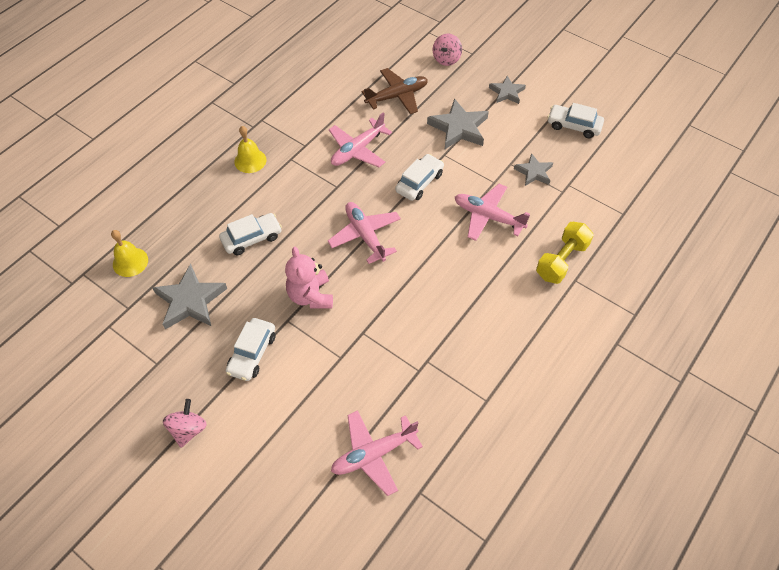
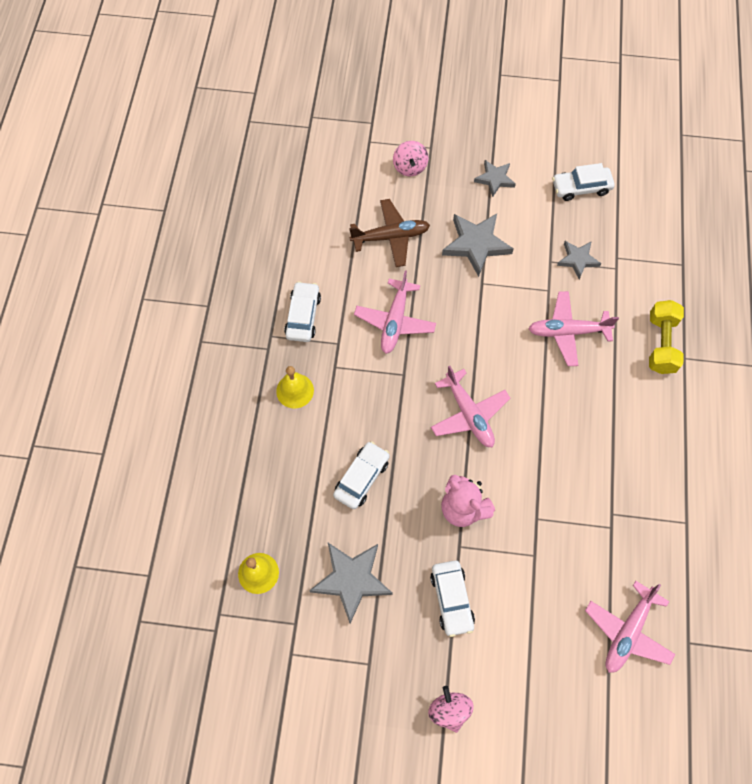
camera: 30 degrees left, 10 degrees up
(365, 235) = (469, 414): pink plane -> pink plane turned 150 degrees counterclockwise
(397, 96) = (391, 237): brown plane -> brown plane turned 45 degrees clockwise
(419, 182) = (480, 327): white car -> white car (303, 316)

